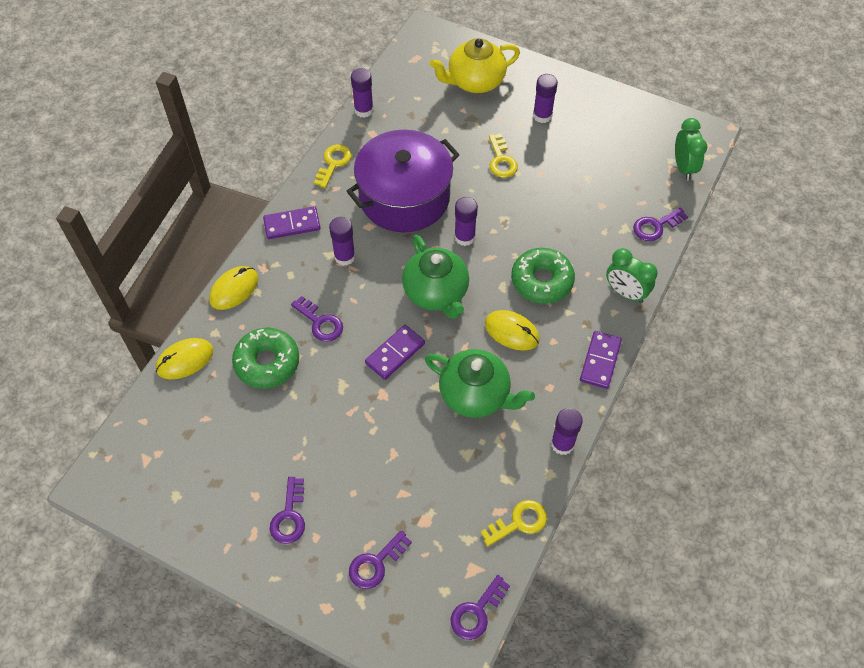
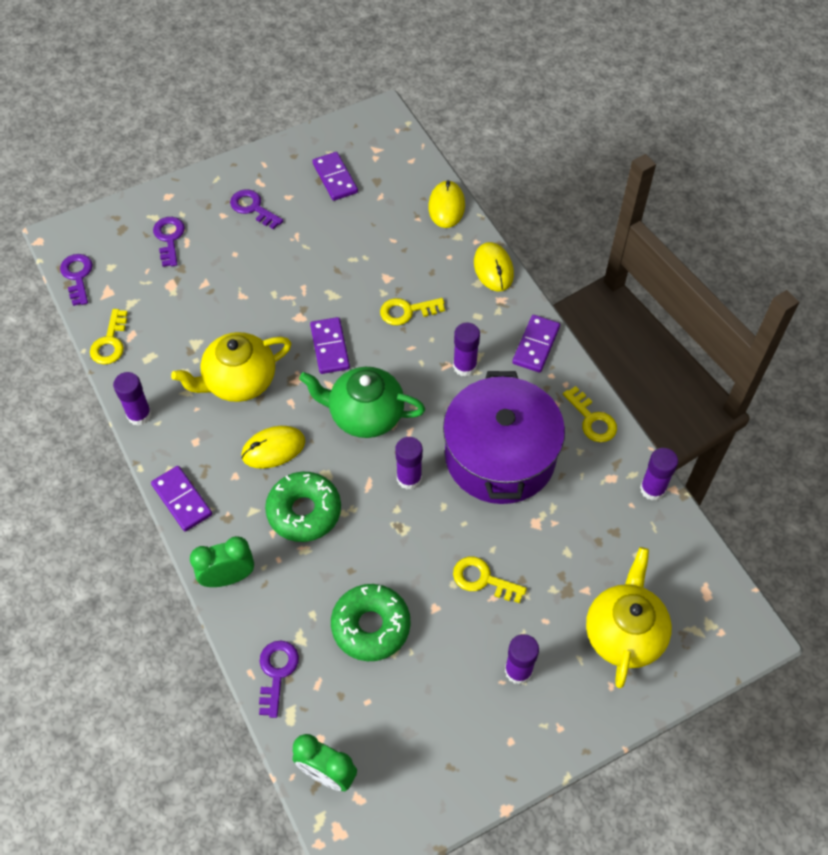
camera: 125 degrees right, 0 degrees up
(206, 470) = (335, 178): none -> purple domino
(267, 363) = (398, 256): green donut -> green donut (371, 626)
(320, 323) = (407, 311): purple key -> yellow key
(475, 395) = (239, 381): green teapot -> yellow teapot

